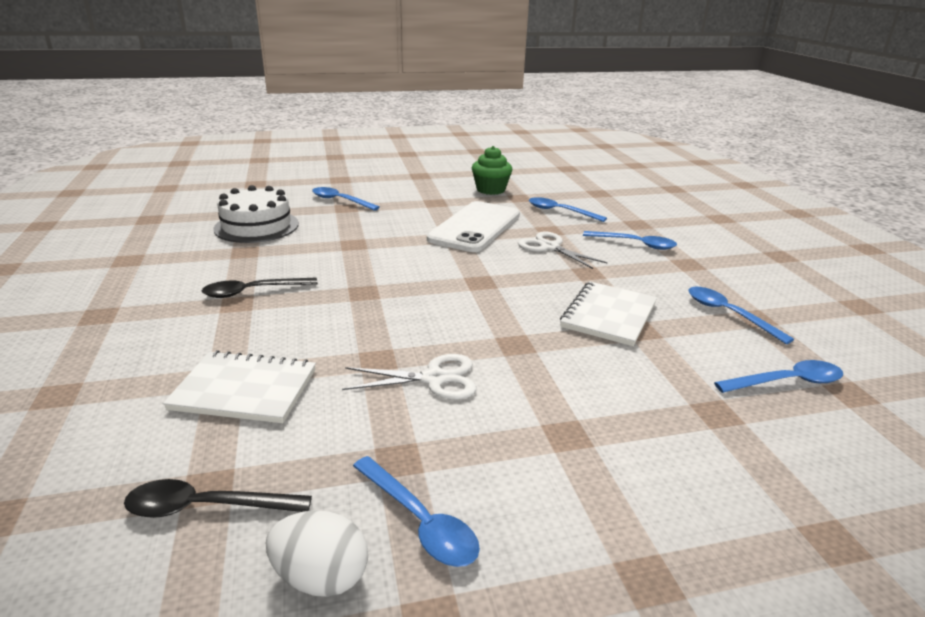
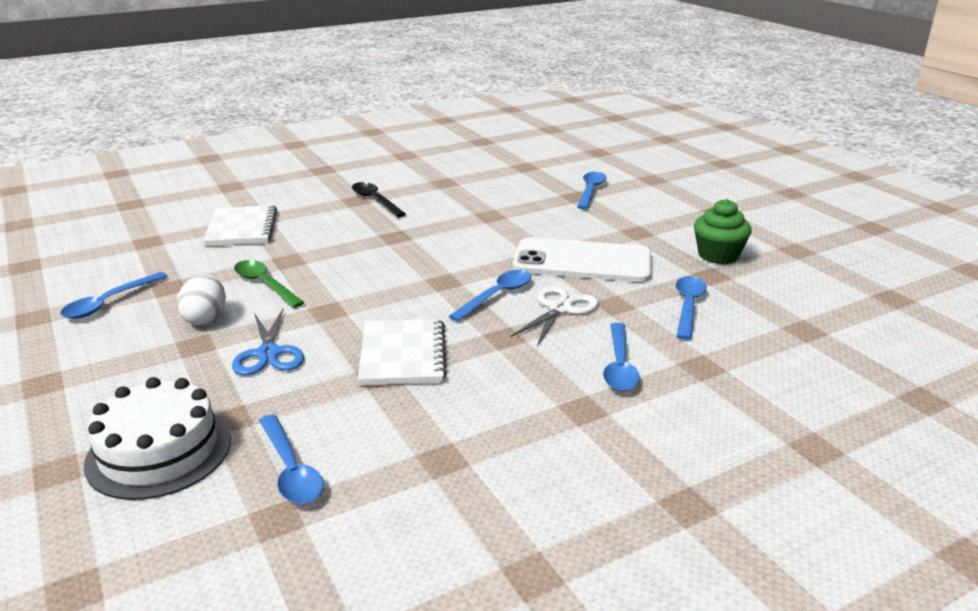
camera: 75 degrees right, 0 degrees up
(207, 507) = (131, 245): black spoon -> none
(256, 226) = (497, 175): white cake -> white cake (159, 451)
(321, 577) = (72, 283): white egg -> white egg (206, 319)
(434, 379) = (265, 284): white scissors -> green spoon
(596, 384) = (268, 354): none -> blue scissors
(609, 315) = (402, 355): white notebook -> white notebook turned 75 degrees clockwise
(728, 314) = (441, 437): blue spoon -> blue spoon (497, 296)

